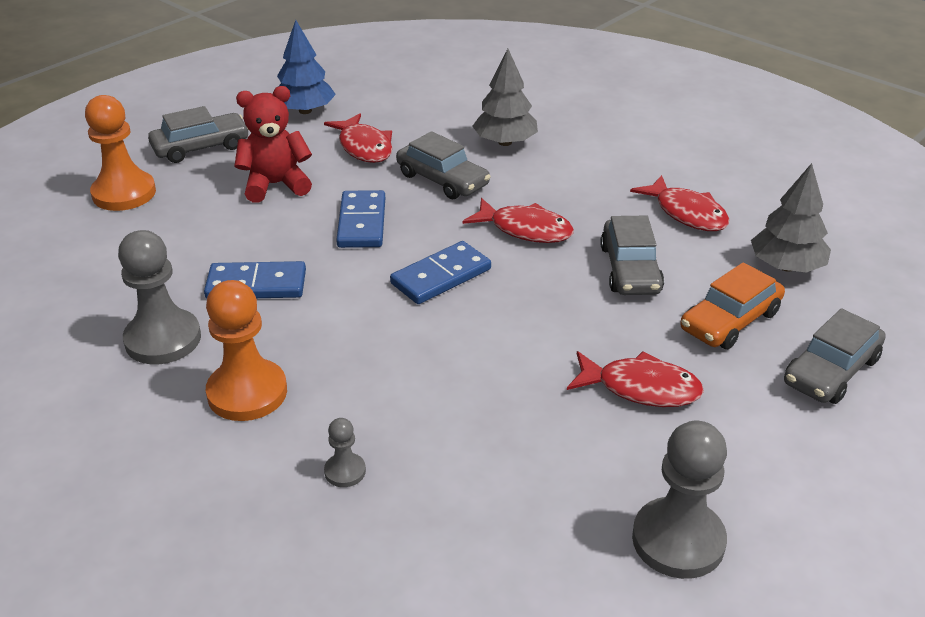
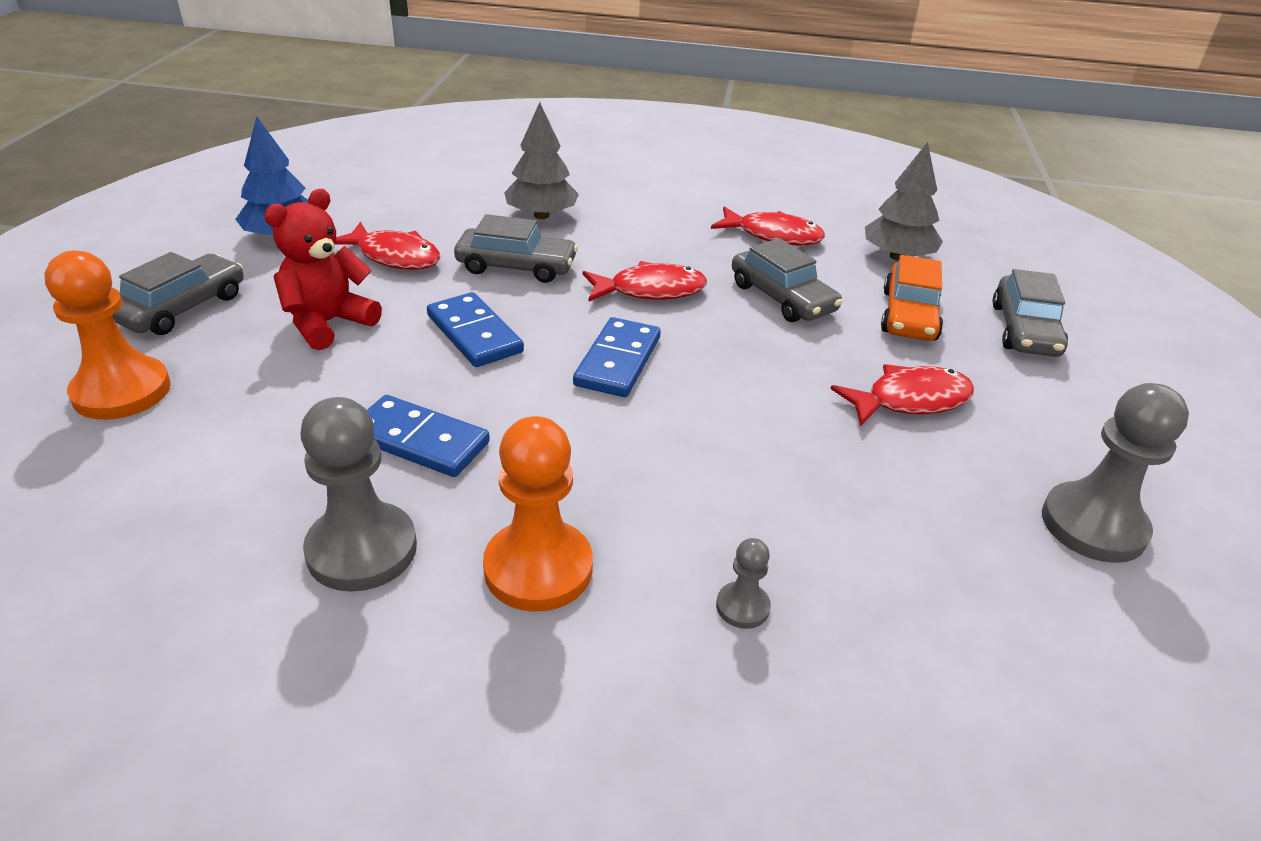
camera: 35 degrees left, 0 degrees up
(256, 285) = (419, 441): blue domino -> blue domino turned 60 degrees clockwise

